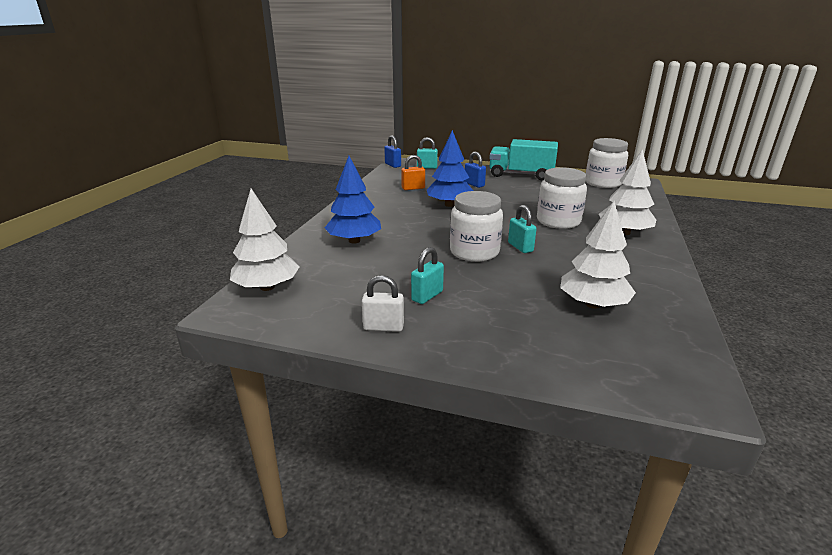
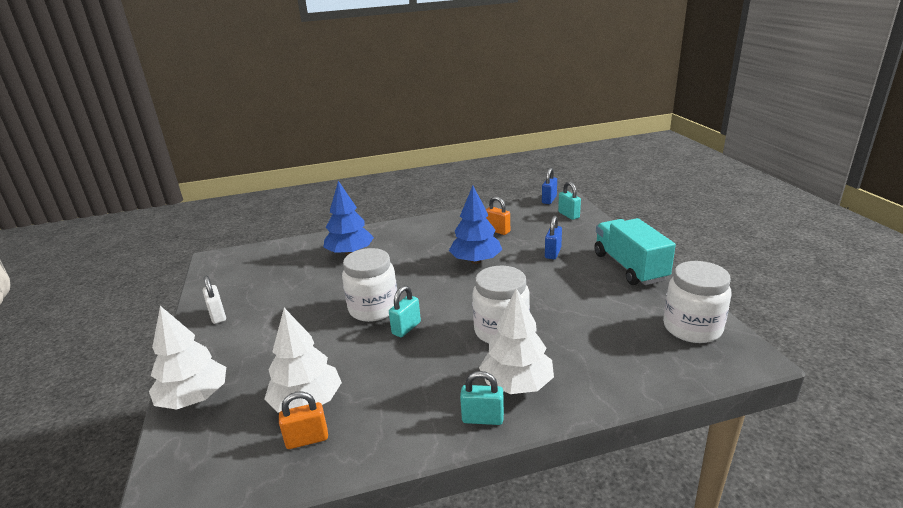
camera: 60 degrees right, 0 degrees up
(267, 287) = (252, 256): white tree -> white tree (194, 398)
(427, 296) = (274, 315): turquoise padlock -> turquoise padlock (482, 419)
(644, 313) = (307, 439): none -> orange padlock

